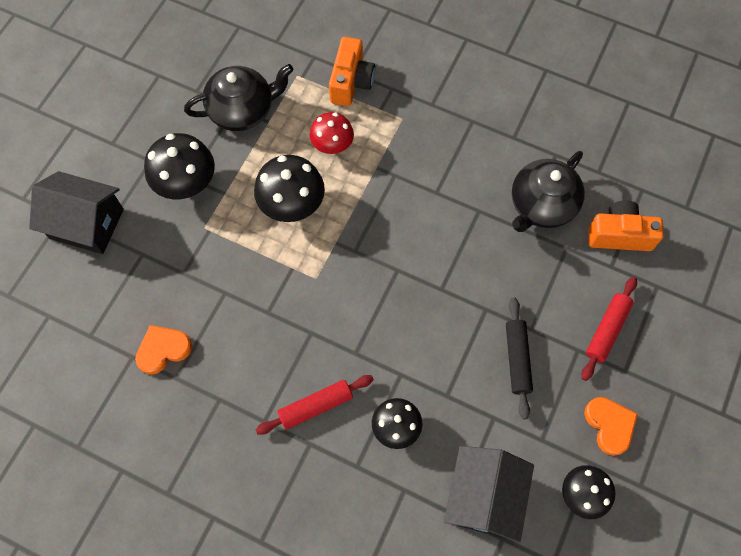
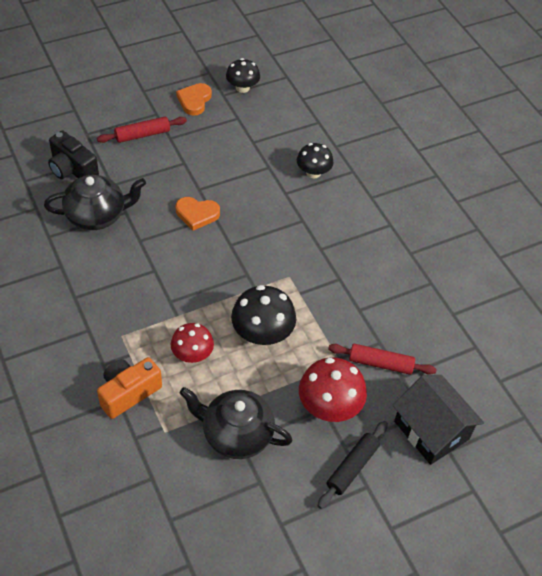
camera: 145 degrees left, 15 degrees down
(163, 350) = (428, 304): orange heart -> orange heart (197, 214)
(186, 183) = (329, 406): black mushroom -> red mushroom
(315, 406) = (352, 211): red rolling pin -> red rolling pin (380, 363)
(483, 497) = (295, 117): black house -> none
(517, 359) = (209, 156): black rolling pin -> black rolling pin (352, 467)
(619, 235) = (72, 169): orange camera -> black camera

